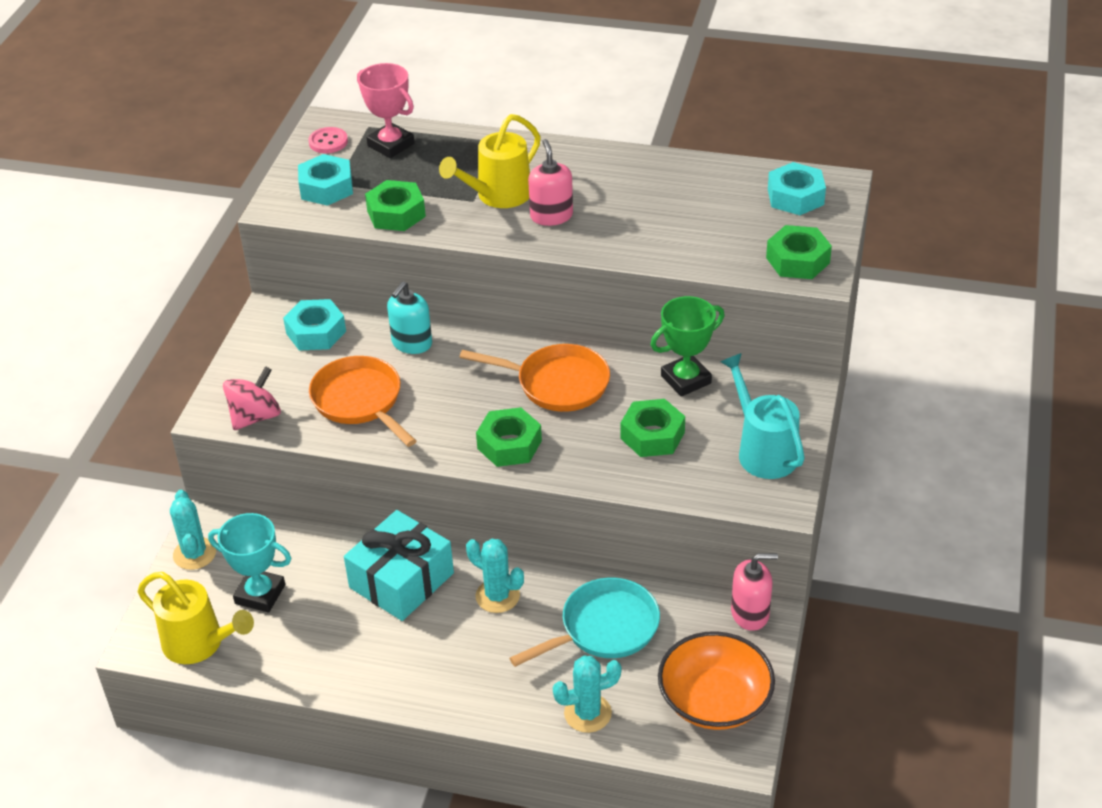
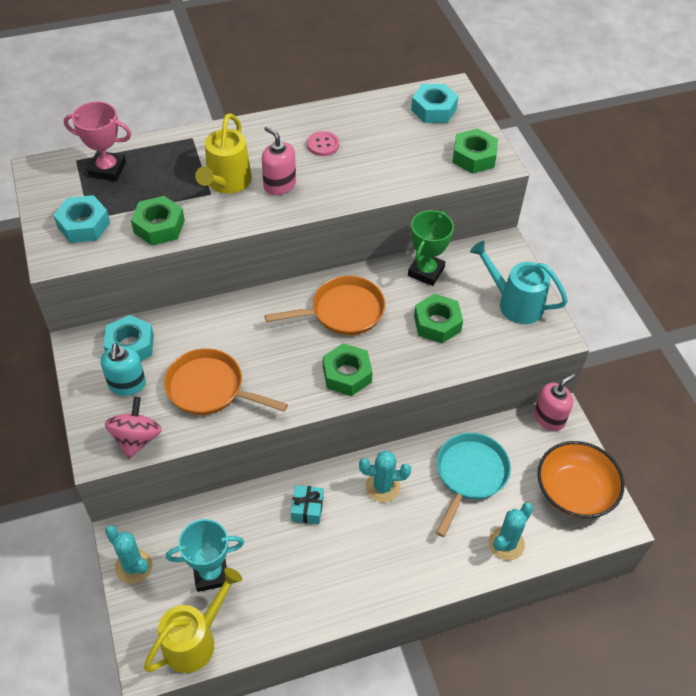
camera: 35 degrees left, 10 degrees up
(200, 644) = (195, 639): yellow watering can -> yellow watering can turned 45 degrees counterclockwise
(328, 142) = (53, 184): pink button -> pink button (323, 145)
(401, 580) = (307, 509): turquoise gift -> turquoise gift, size x0.49
(411, 343) = (212, 324): turquoise soap dispenser -> turquoise soap dispenser (127, 384)

